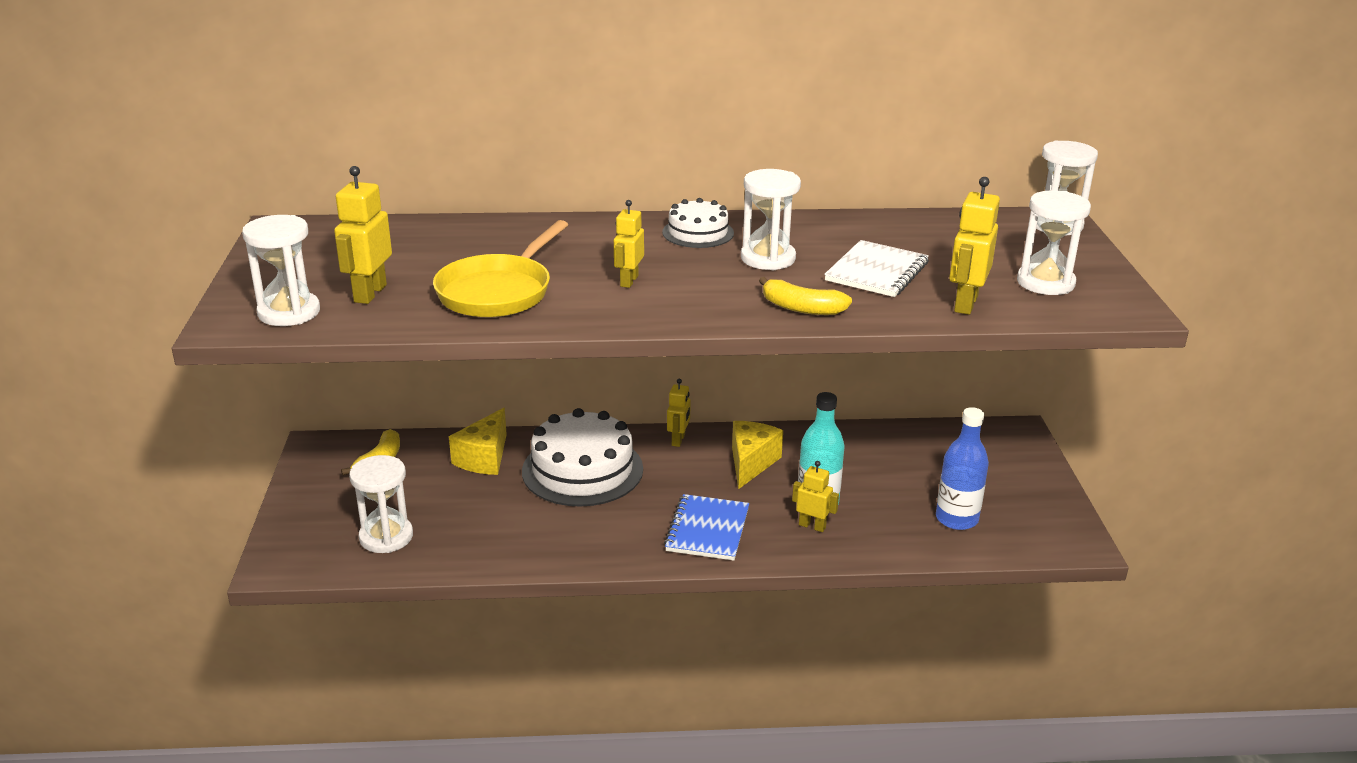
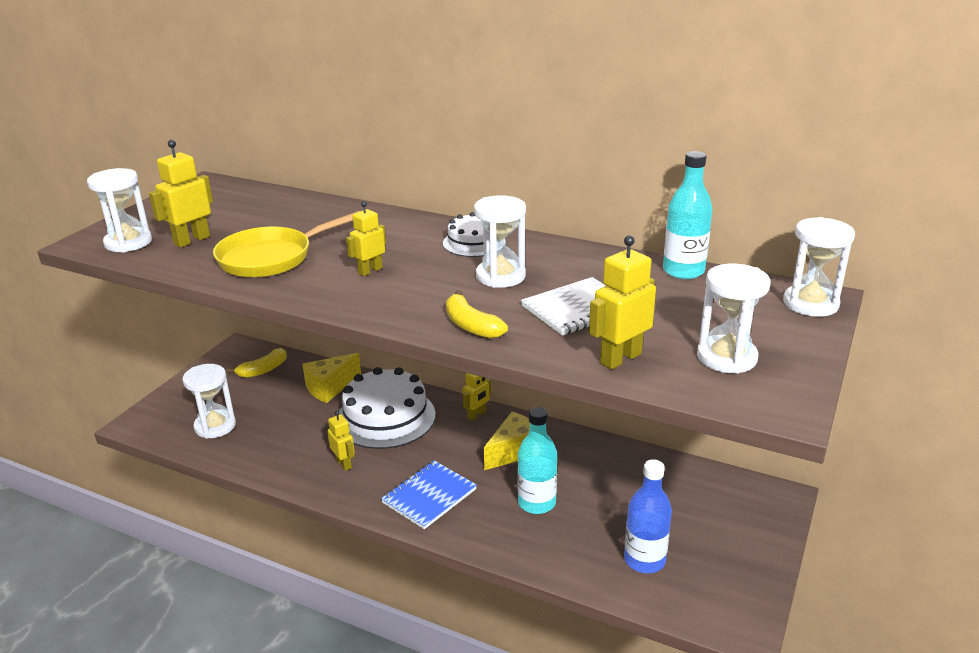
camera: 30 degrees right, 0 degrees up
(812, 526) = (513, 522): yellow robot -> yellow robot (344, 463)
(924, 219) = (683, 271): none -> turquoise bottle

